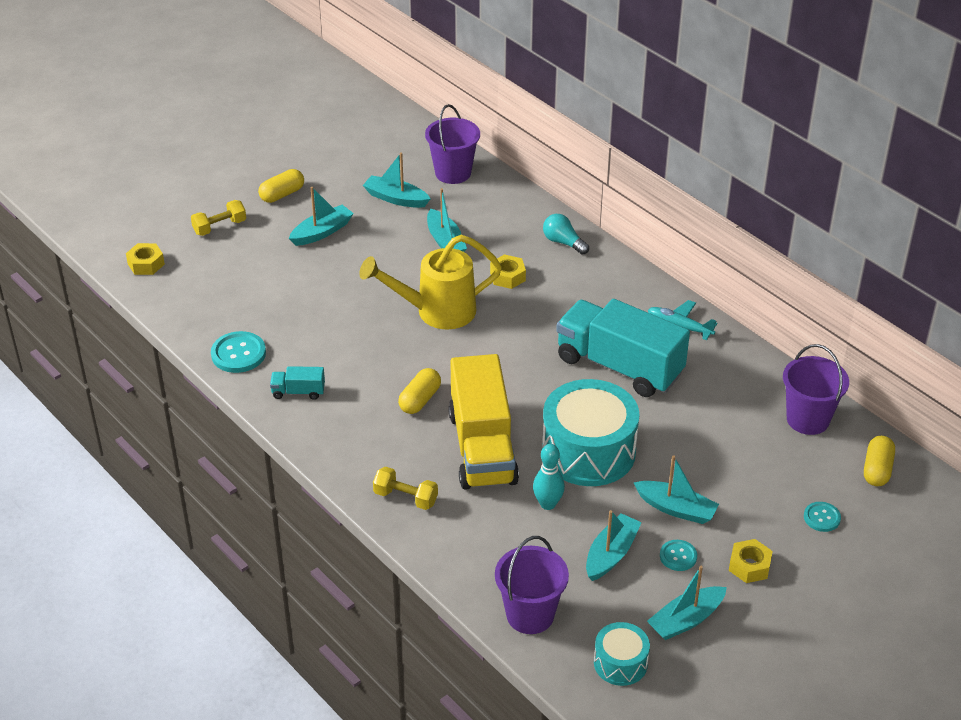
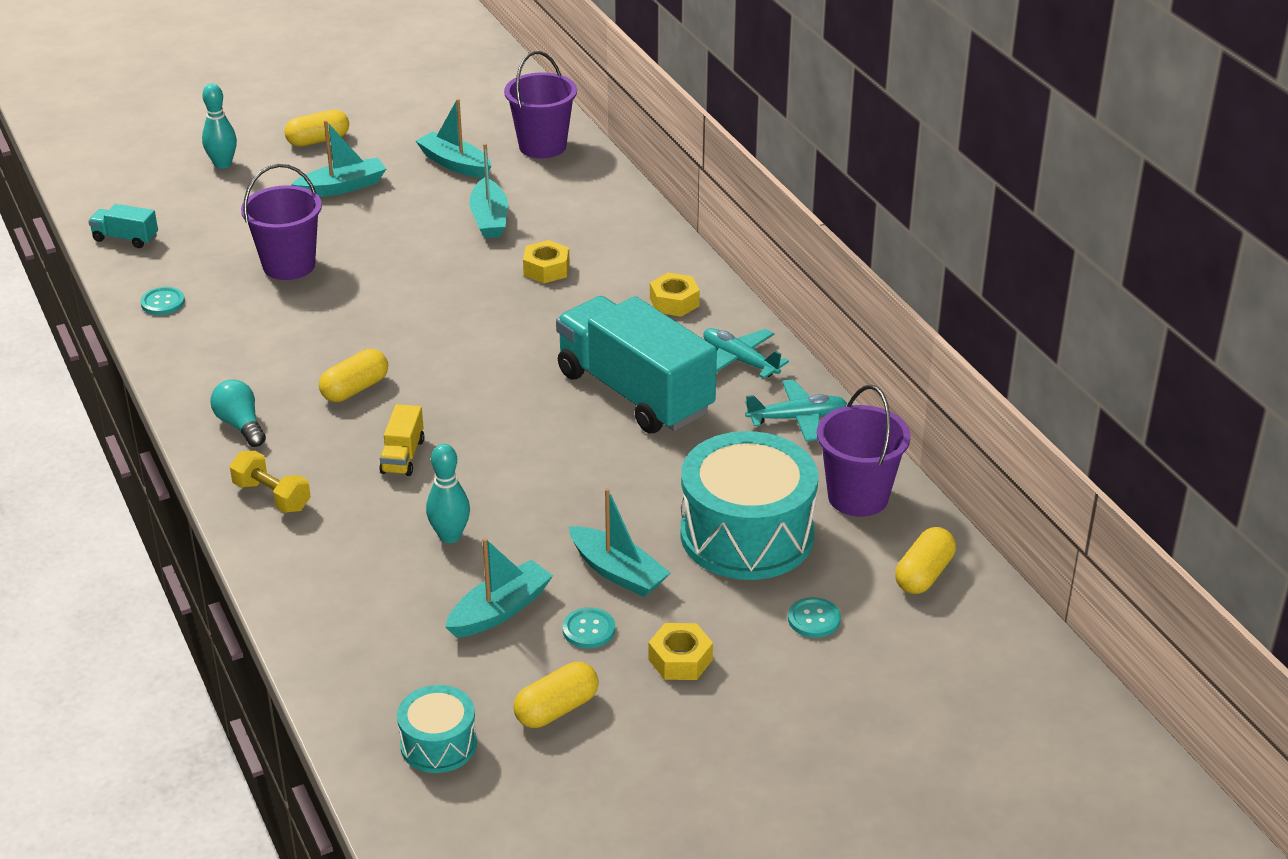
camera: 15 degrees right, 5 degrees down
(146, 264) = (112, 190): yellow nut -> yellow nut (674, 302)
(219, 227) = (223, 164): yellow dumbbell -> turquoise bowling pin
(238, 354) = (163, 302): turquoise button -> turquoise button, size x0.61
(298, 392) = (210, 355): turquoise truck -> turquoise truck (125, 238)
(436, 311) = (433, 294): yellow watering can -> none
(482, 447) = (403, 456): yellow truck -> yellow truck, size x0.41
(530, 615) = (352, 662): purple bucket -> purple bucket (289, 265)
(563, 242) = (640, 242): turquoise light bulb -> turquoise light bulb (241, 425)
(588, 451) = (538, 484): turquoise drum -> turquoise drum (747, 534)
(686, 620) = (556, 709): turquoise boat -> yellow capsule
(739, 366) = (797, 418): none -> turquoise plane

